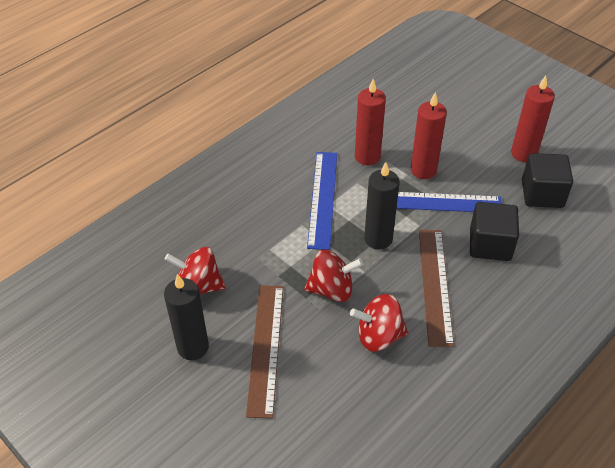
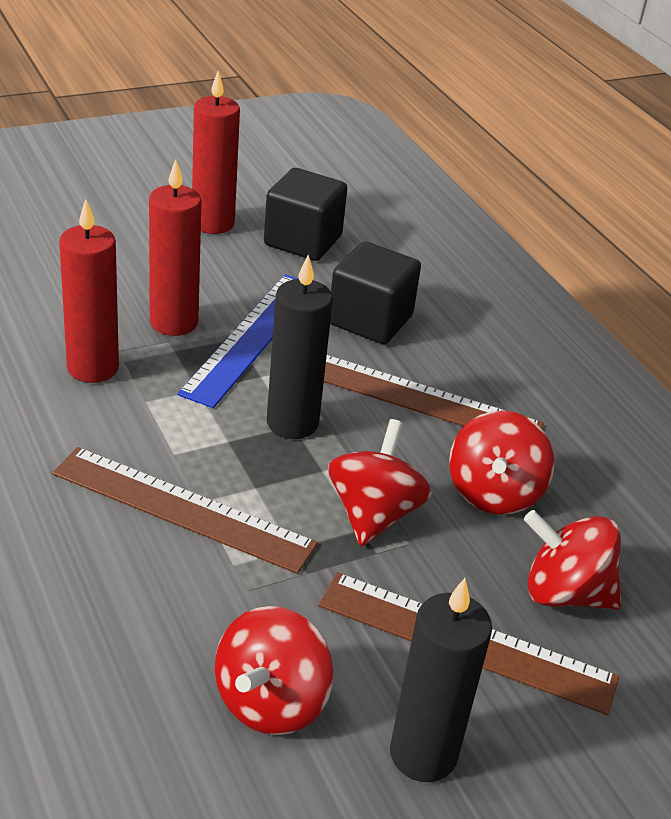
camera: 75 degrees left, 10 degrees down
(294, 220) = (183, 508): none -> brown ruler
(320, 383) = (564, 592): none -> red spinning top
(322, 198) = (154, 454): blue ruler -> none

